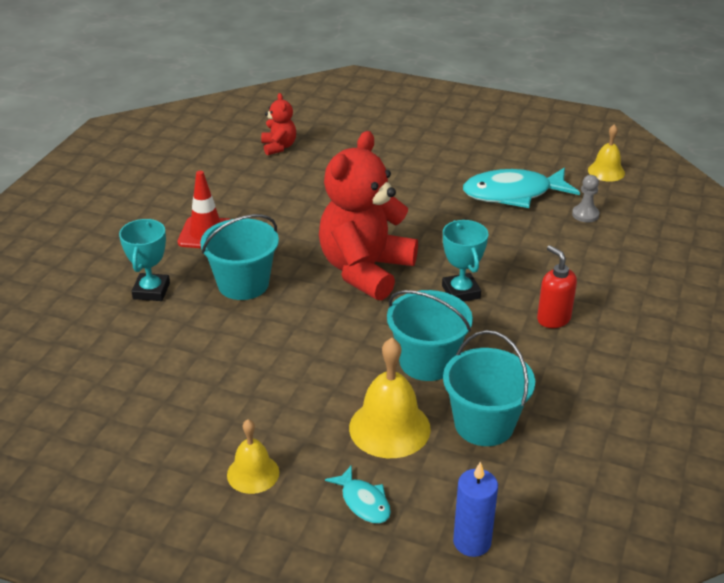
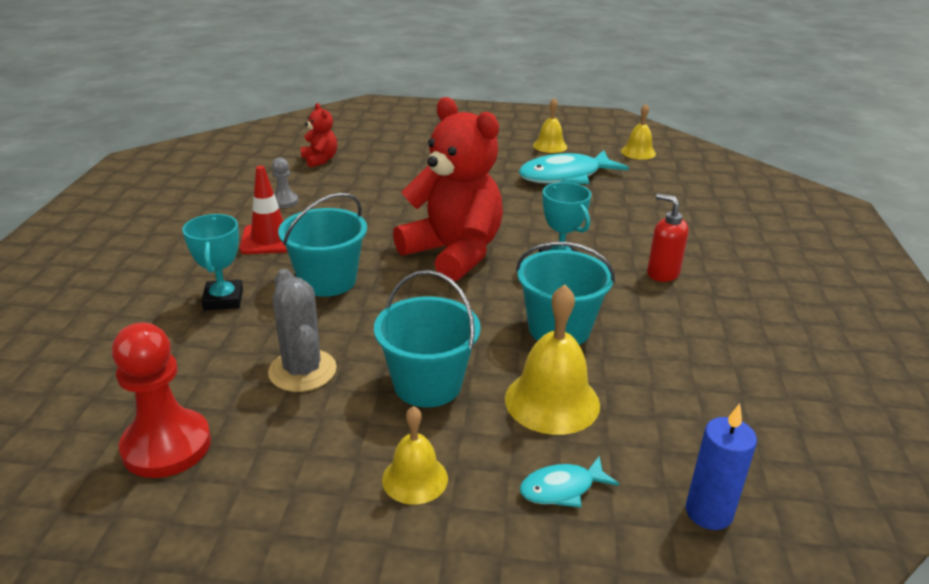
camera: 15 degrees left, 5 degrees down
(78, 415) = (167, 446): none -> red pawn
(196, 367) = (302, 371): none -> grey cactus
(363, 502) = (562, 489): turquoise fish -> turquoise fish turned 120 degrees clockwise
(365, 270) = (453, 253): red teddy bear -> red teddy bear turned 120 degrees clockwise
(484, 424) = (651, 381): turquoise bucket -> turquoise bucket (427, 384)
(515, 153) = (550, 146): none -> yellow bell
(585, 214) = (640, 186): grey pawn -> grey pawn (284, 202)

